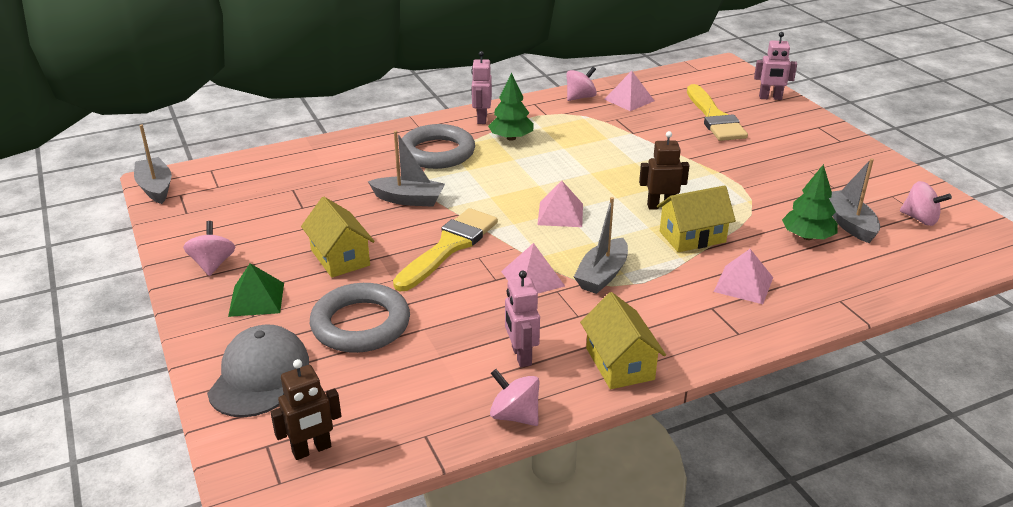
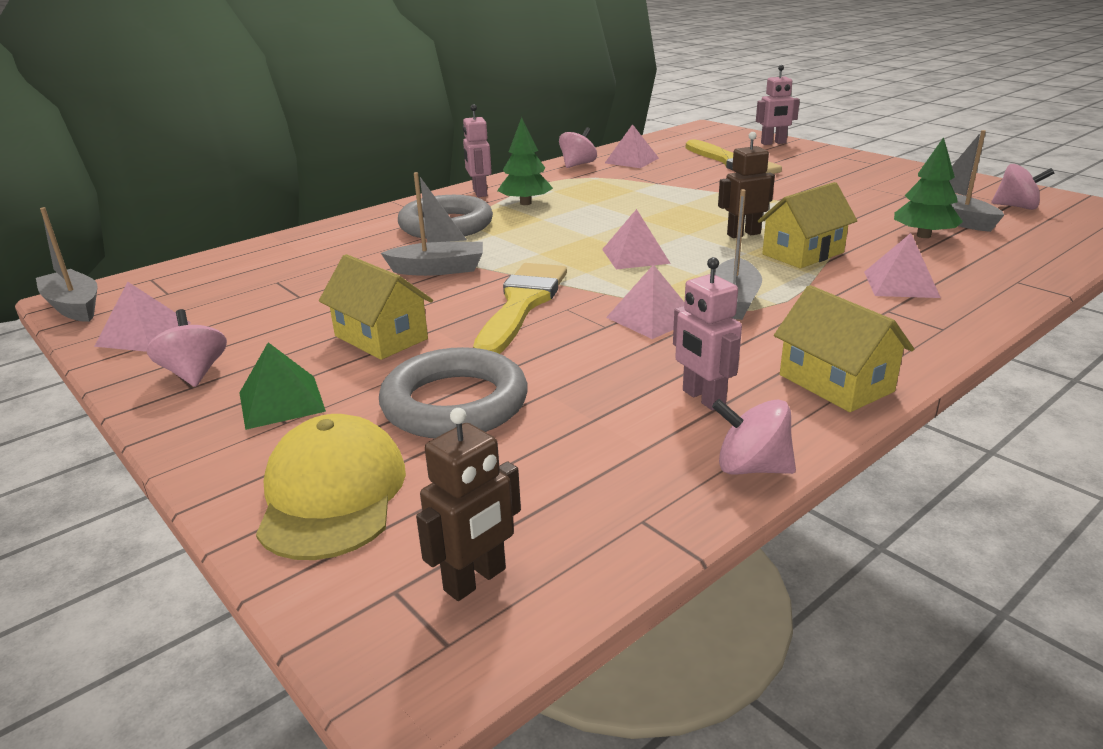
camera: 15 degrees left, 5 degrees down
(192, 222) = (144, 334): none -> pink pyramid
(259, 375) = (332, 494): grey cap -> yellow cap

